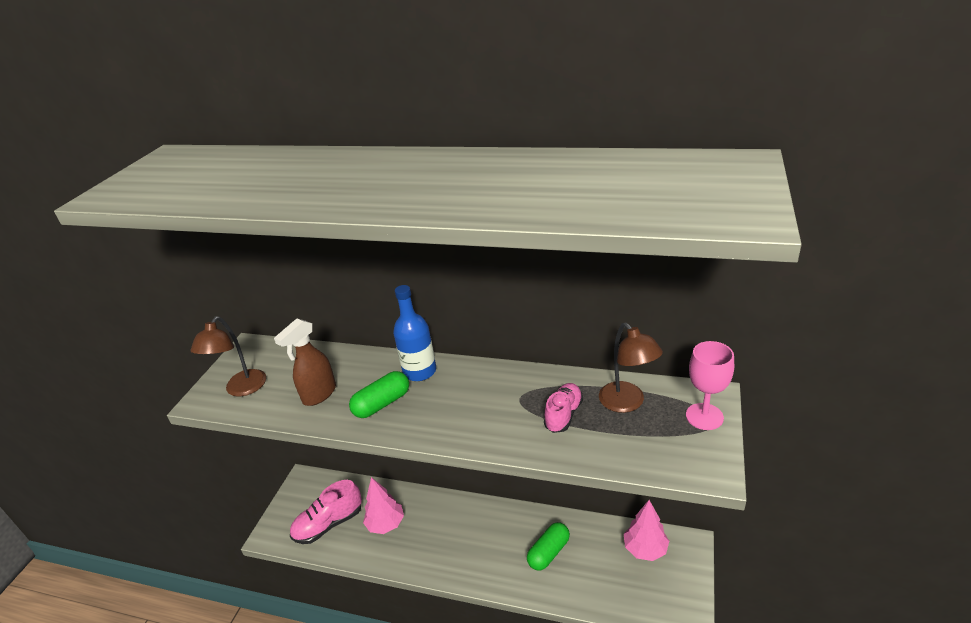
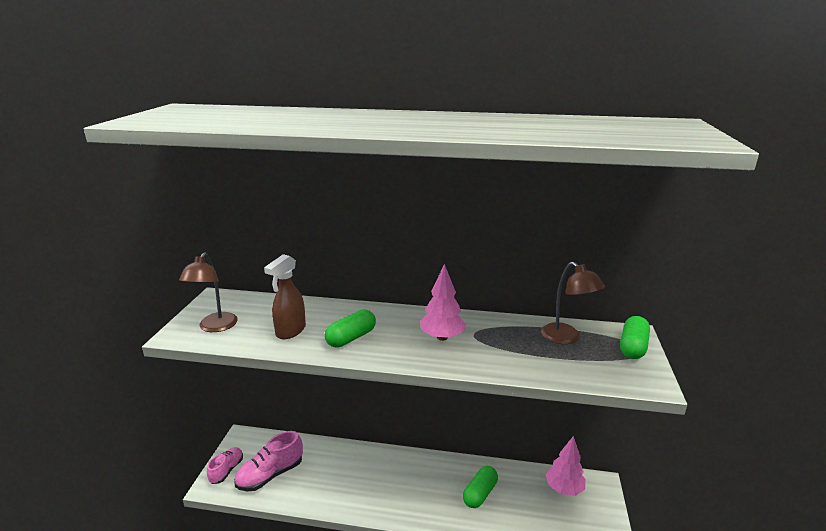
camera: 10 degrees left, 10 degrees down
(386, 524) = (326, 473): pink tree -> pink tree (442, 337)
(419, 371) = (380, 315): blue bottle -> none
(563, 415) = (515, 346): pink shoe -> pink shoe (227, 470)
(704, 416) = (633, 347): pink goblet -> green capsule

